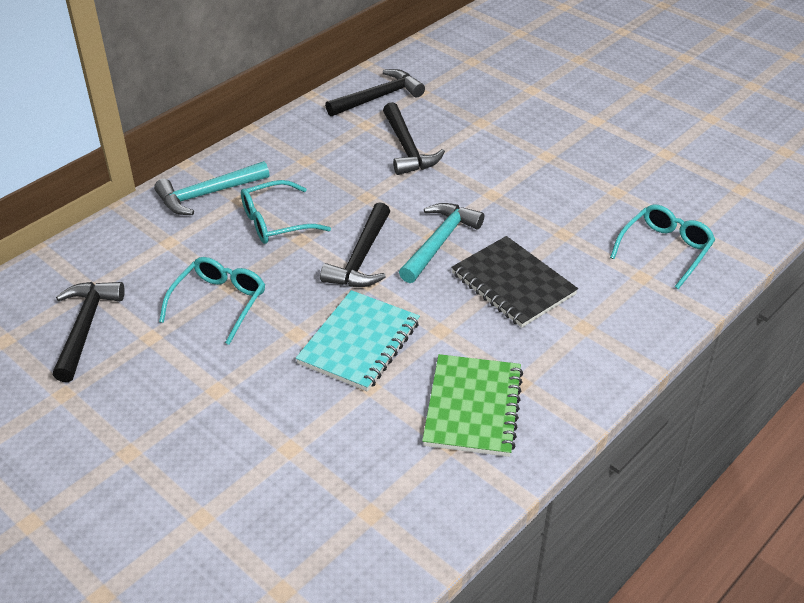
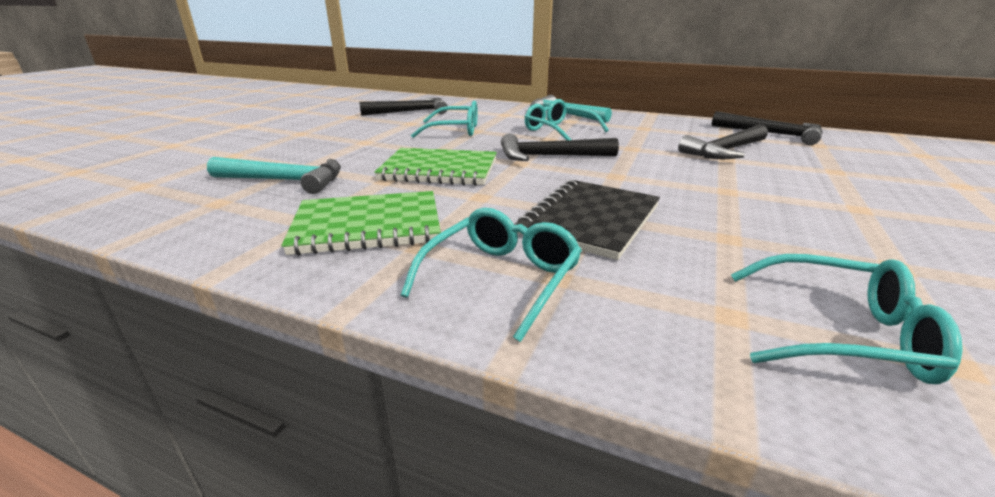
camera: 70 degrees right, 15 degrees down
(359, 343) = (439, 170): turquoise notebook -> green notebook
(439, 242) = (611, 179): turquoise hammer -> turquoise hammer (285, 181)
(577, 351) = (502, 278): none -> turquoise glasses

